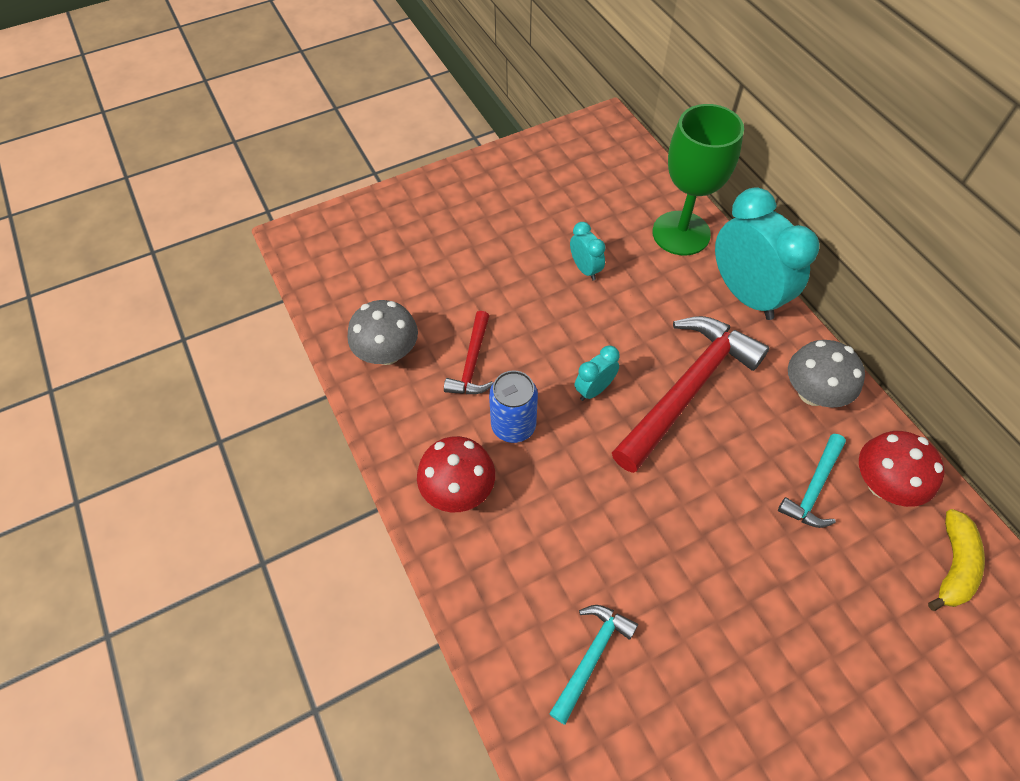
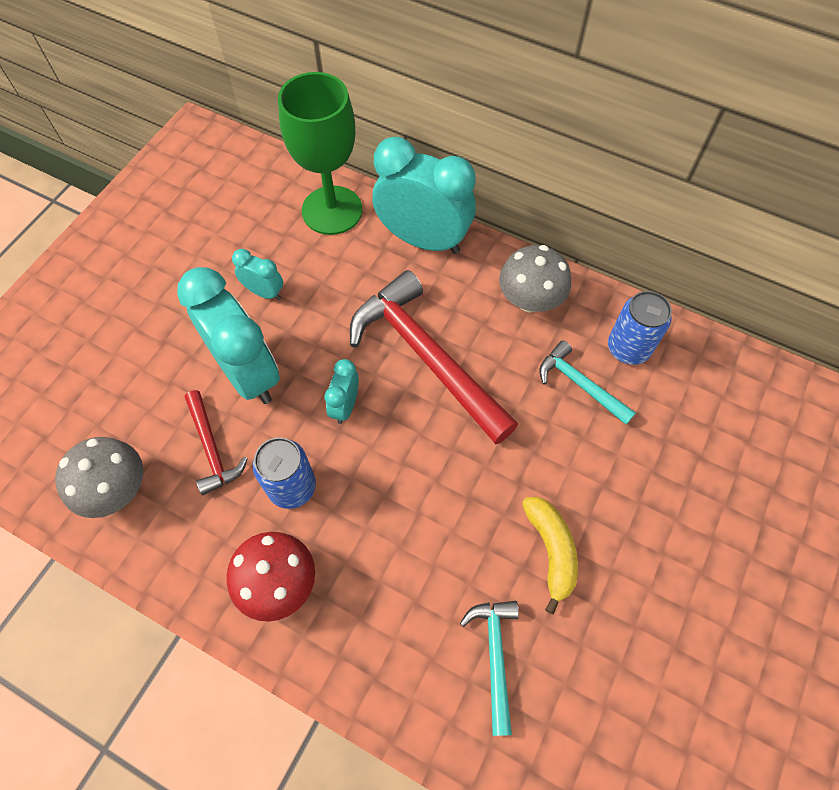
camera: 35 degrees left, 5 degrees up
(534, 322) = (248, 373): none -> turquoise clock
(687, 389) = (426, 357): red hammer -> red hammer turned 45 degrees counterclockwise
(814, 488) = (580, 384): turquoise hammer -> turquoise hammer turned 135 degrees clockwise
(883, 484) = (628, 348): red mushroom -> blue can
(953, 565) = (714, 384): yellow banana -> yellow banana (551, 550)

